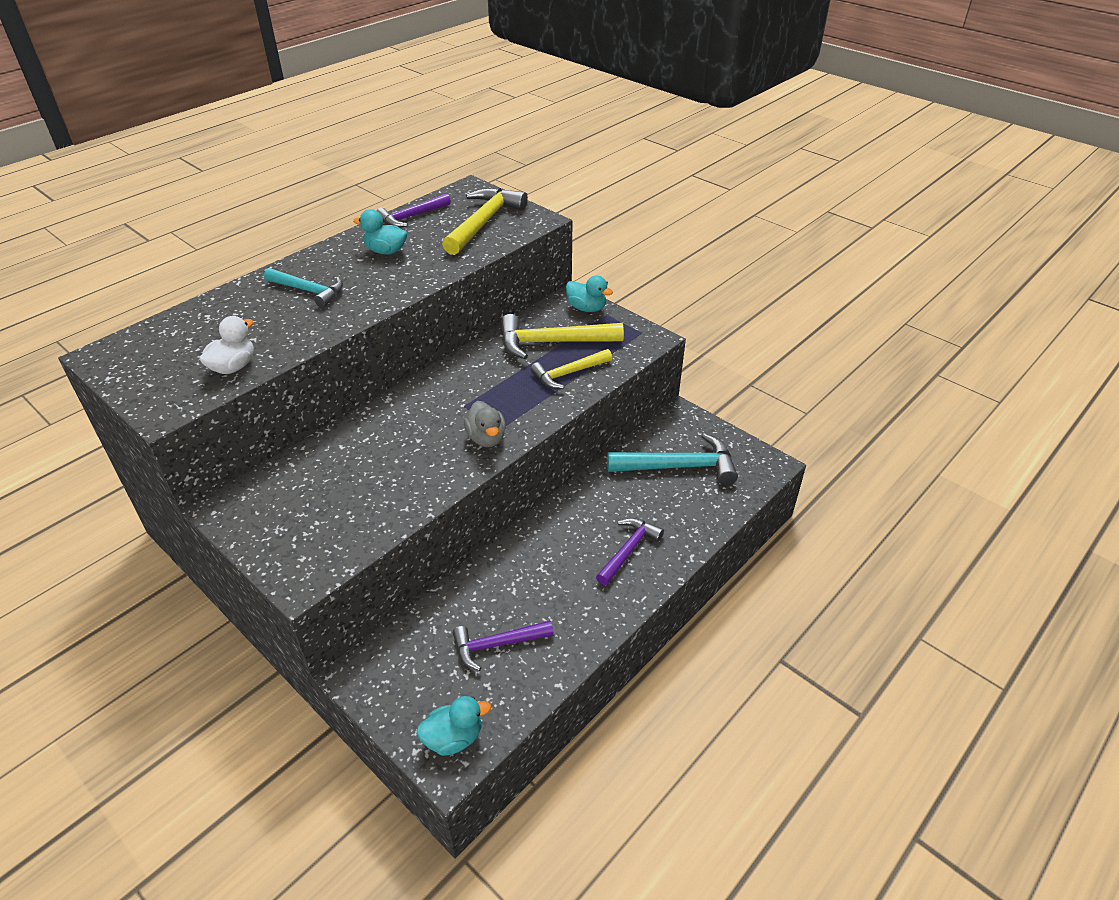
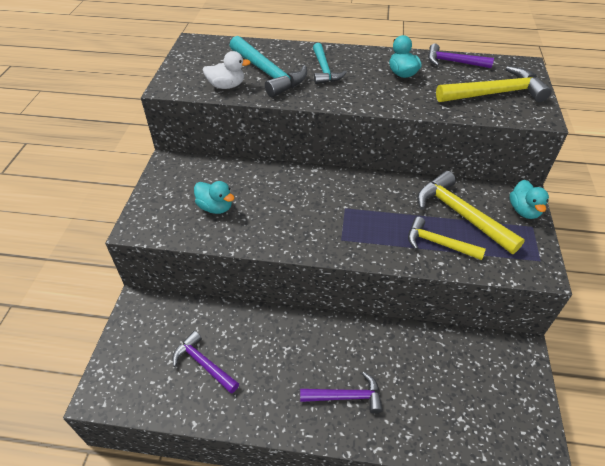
camera: 55 degrees right, 5 degrees up
(453, 738) = (119, 385): turquoise duck -> turquoise duck (215, 207)
(486, 438) = (325, 238): grey duck -> none
(679, 466) = (465, 382): turquoise hammer -> turquoise hammer (268, 73)

